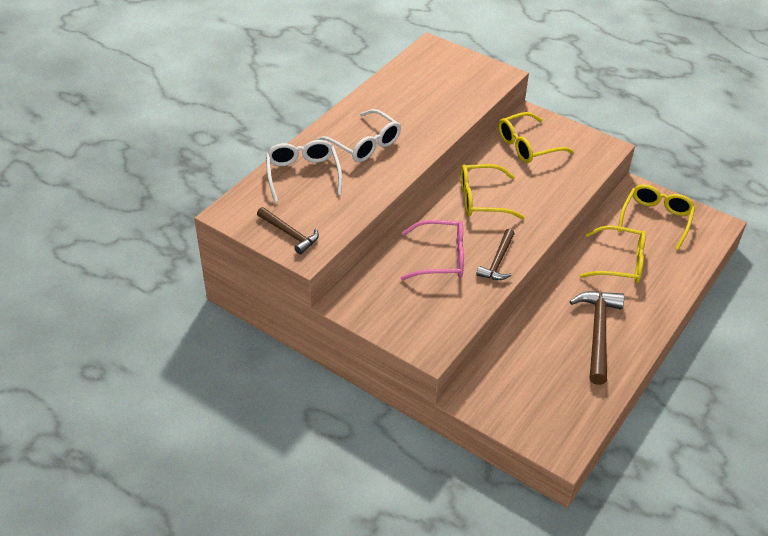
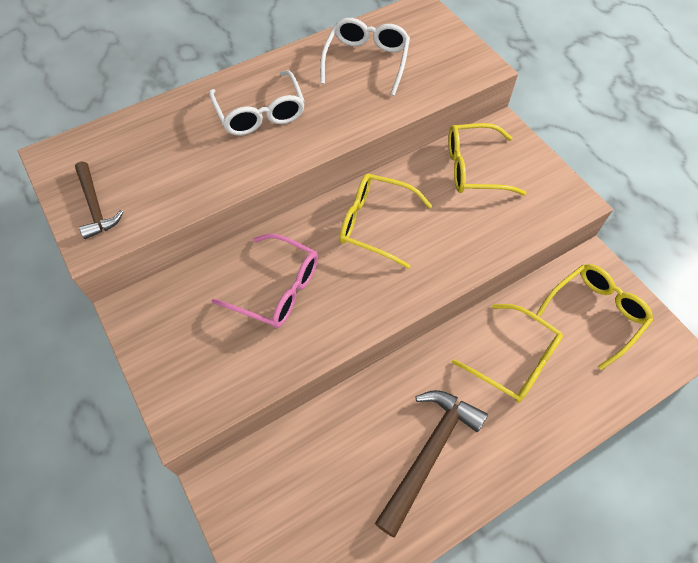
camera: 25 degrees right, 15 degrees up
(303, 175) = (166, 132): white glasses -> white glasses (366, 61)
(498, 261) = (341, 318): brown hammer -> none

